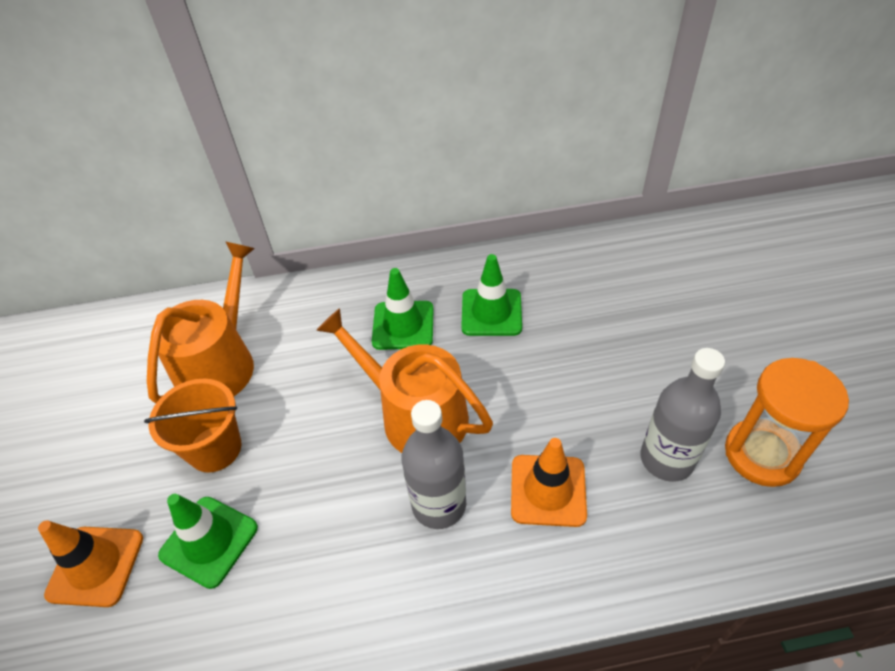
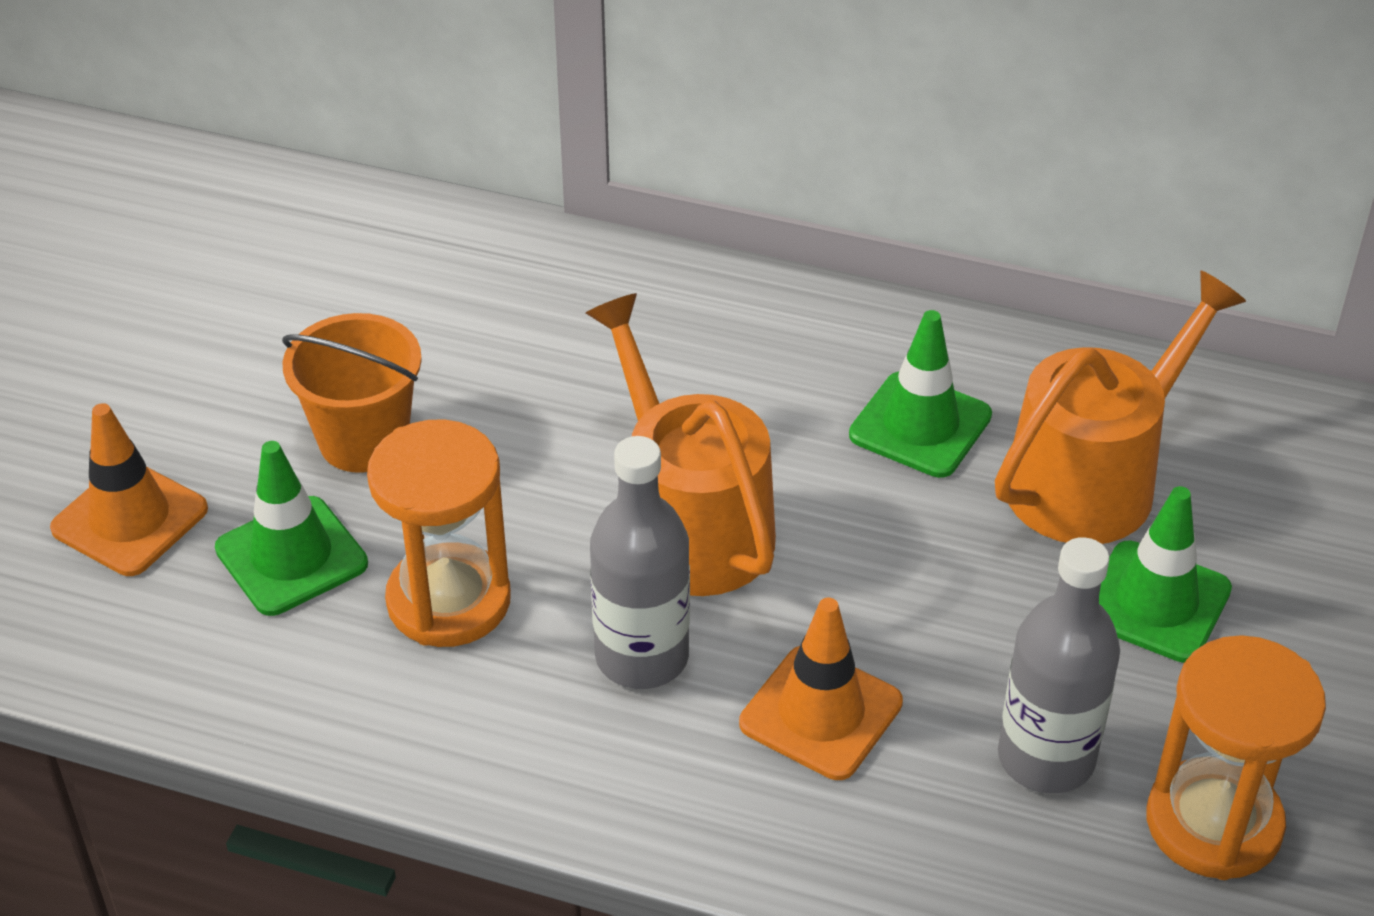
camera: 25 degrees right, 5 degrees down
(220, 363) = (437, 323): orange watering can -> orange watering can (1093, 478)
(315, 524) = (449, 601): none -> orange hourglass
(403, 325) = (757, 384): green traffic cone -> green traffic cone (1156, 602)

